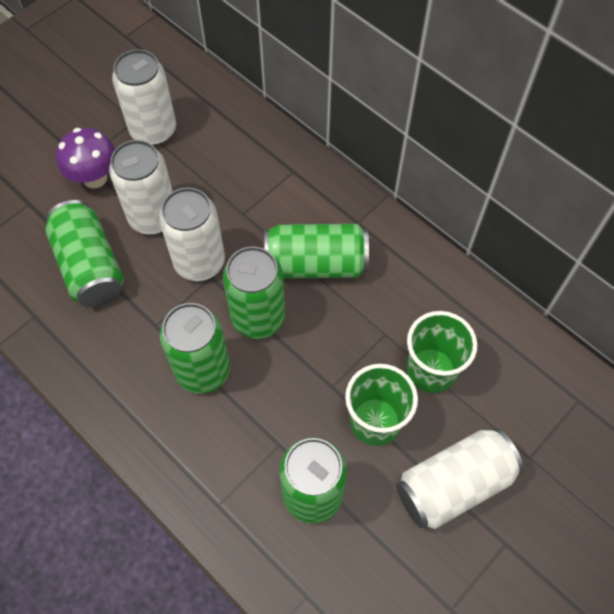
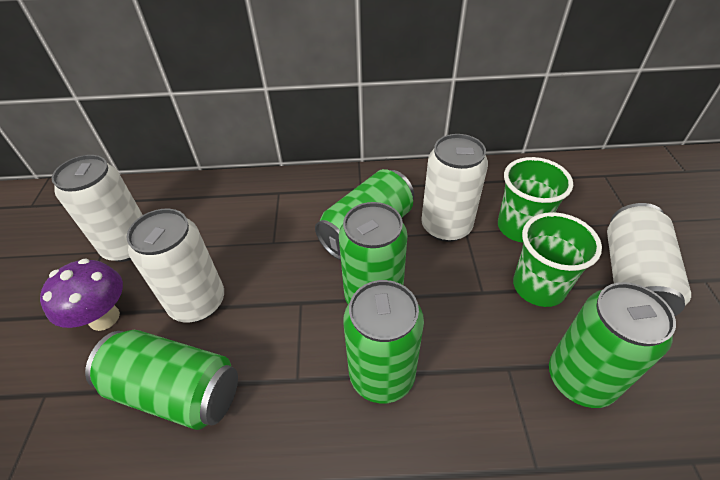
camera: 45 degrees left, 15 degrees down
(199, 262) = (278, 300): white can -> white can (446, 226)

